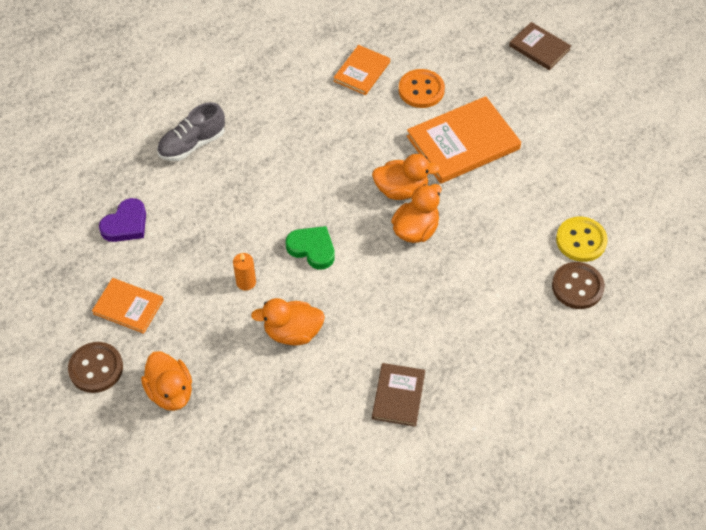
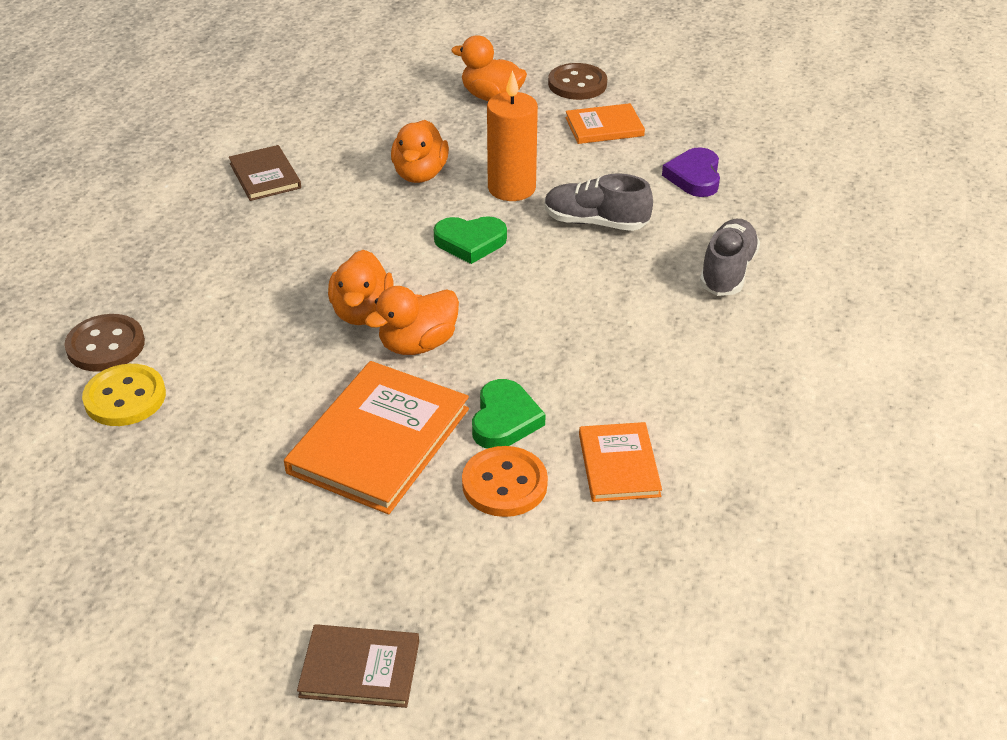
camera: 145 degrees right, 15 degrees down
(224, 222) = (595, 222): none -> grey shoe
(246, 282) = (511, 188): orange candle -> orange candle, size x1.89
(292, 332) = (420, 174): orange duck -> orange duck turned 135 degrees clockwise
(394, 121) = (504, 420): none -> green heart

